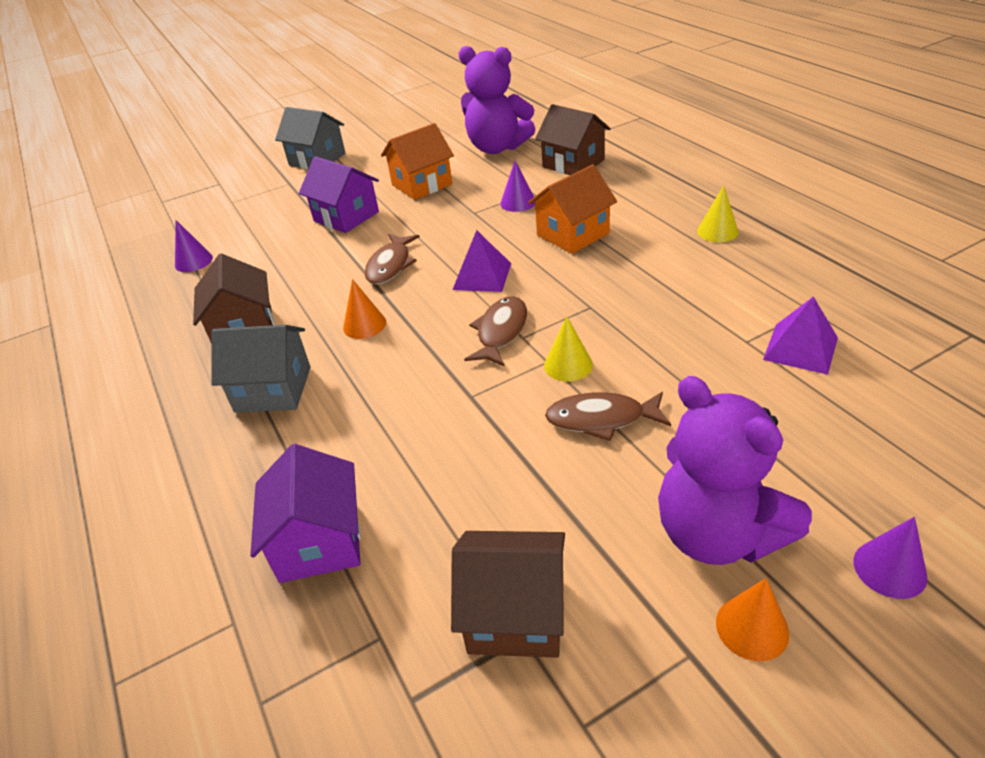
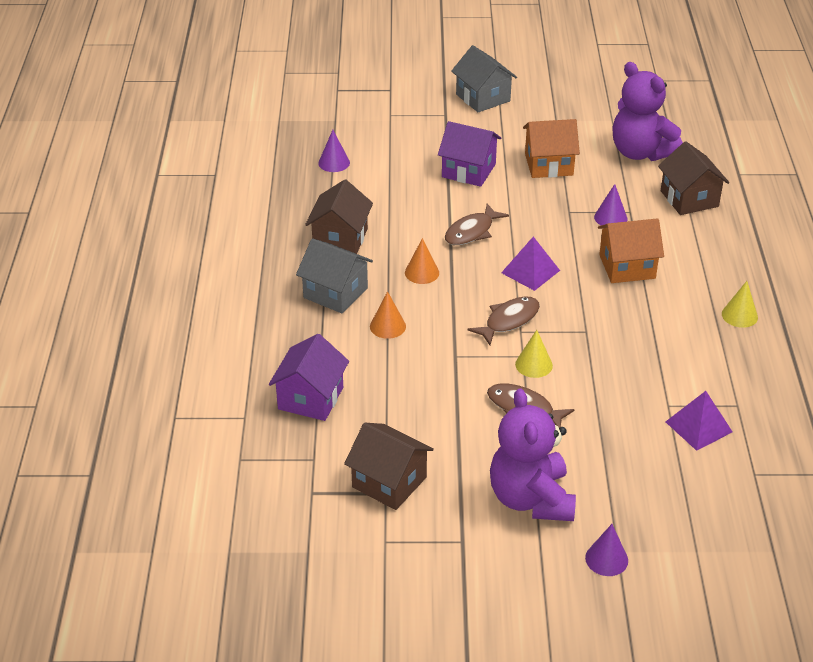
camera: 25 degrees right, 0 degrees up
(346, 216) = (468, 170): purple house -> purple house turned 45 degrees counterclockwise
(752, 628) = (504, 546): orange cone -> orange cone (387, 326)

